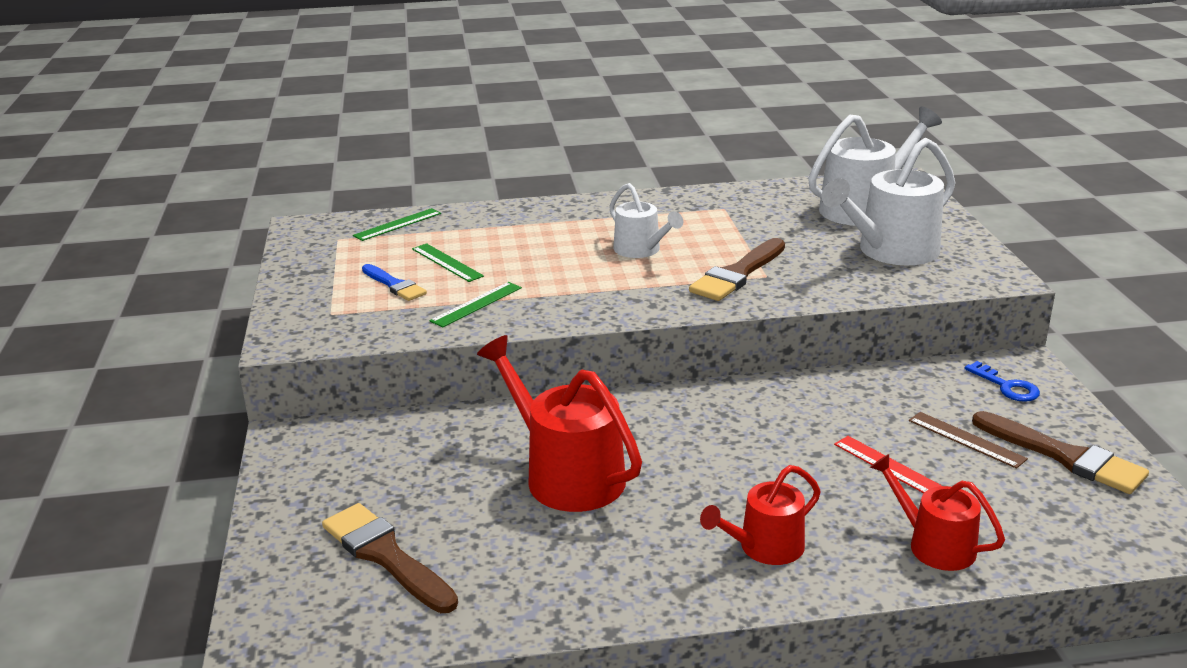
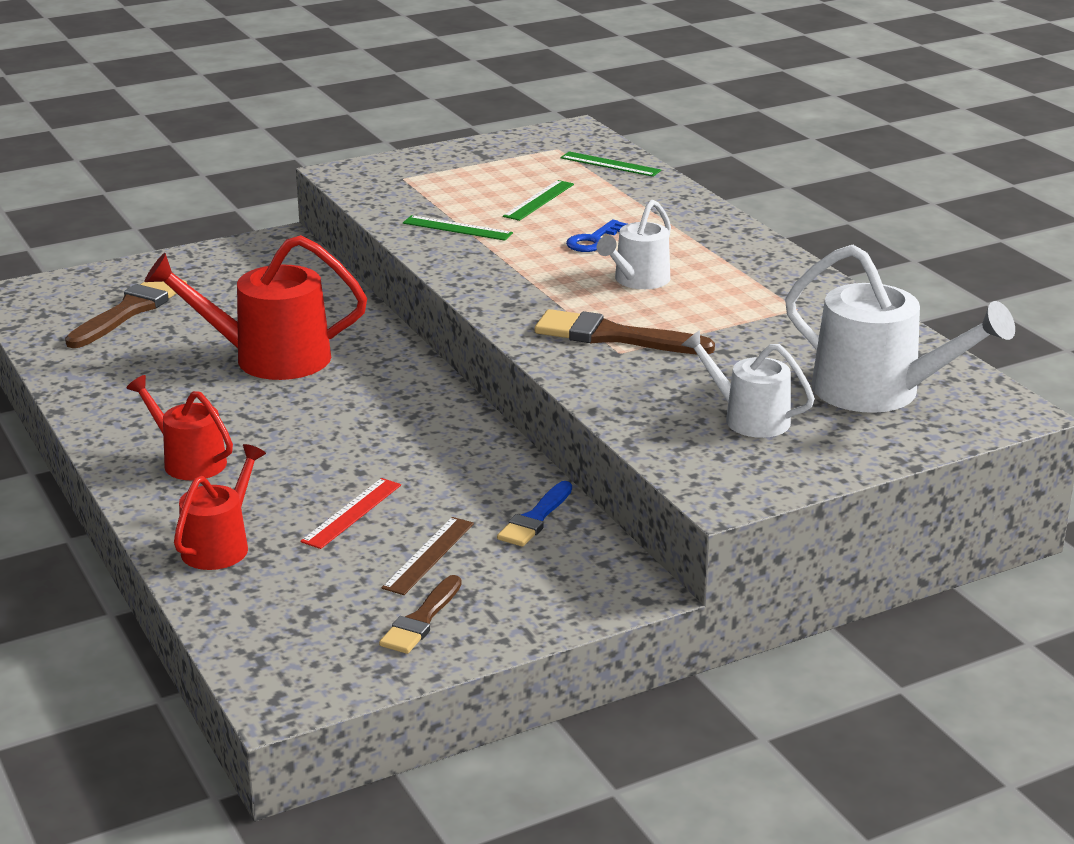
camera: 70 degrees right, 0 degrees up
(394, 285) = (475, 189): blue brush -> blue brush (535, 518)
(567, 475) = (270, 358): red watering can -> red watering can turned 120 degrees counterclockwise
(891, 251) = (749, 418): white watering can -> white watering can, size x0.60
(1006, 386) = (568, 578): blue key -> blue key (593, 240)
(1064, 456) = (421, 620): brown brush -> brown brush, size x0.63

